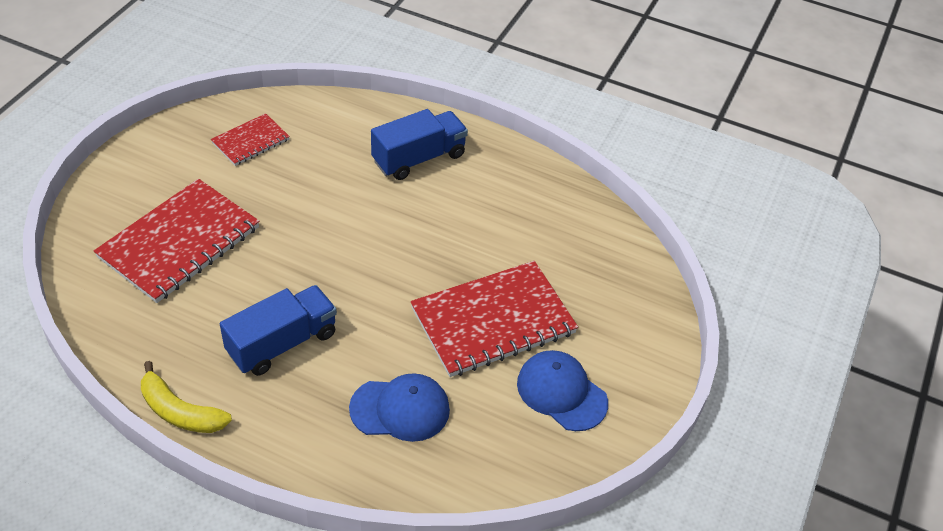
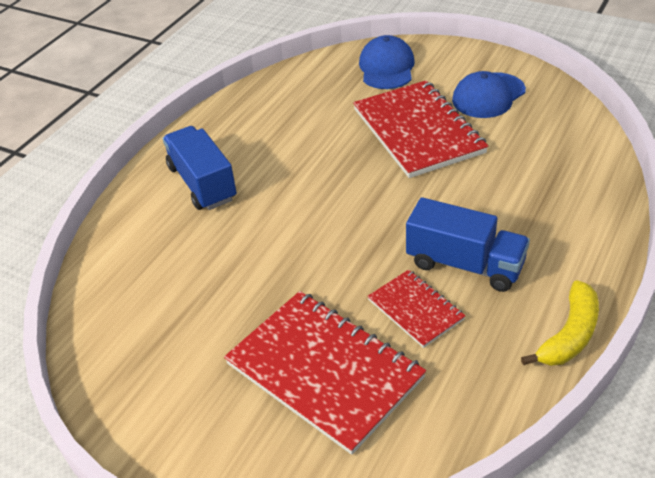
camera: 80 degrees left, 5 degrees down
(251, 141) = (151, 323): red notebook -> red notebook (415, 309)
(282, 343) = (465, 264): blue truck -> blue truck turned 150 degrees clockwise
(400, 409) = (527, 180): blue cap -> blue cap (387, 67)

